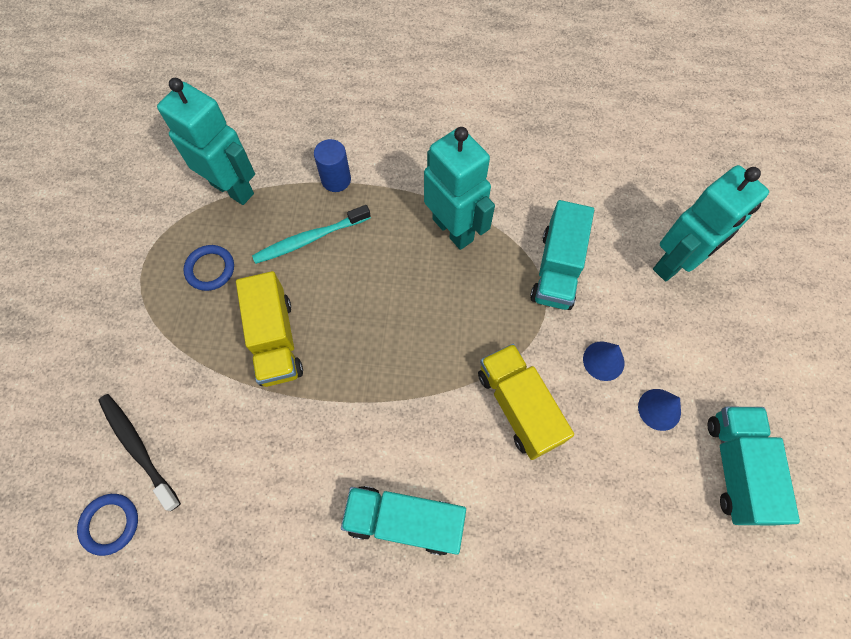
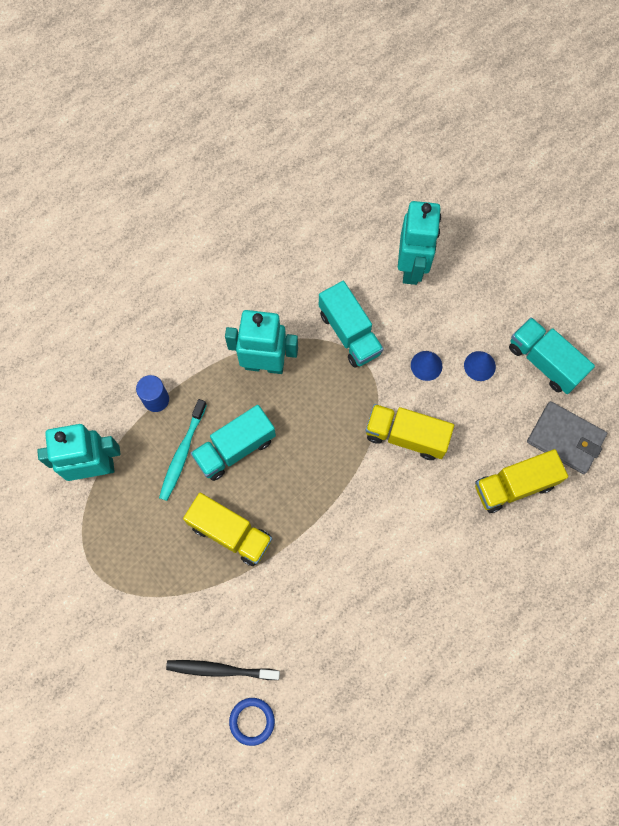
camera: 45 degrees left, 5 degrees up
(210, 269) = (141, 531): blue ring -> none
(404, 521) = (407, 556): turquoise truck -> turquoise truck (235, 448)
(583, 562) = (514, 485): none -> yellow truck
(687, 569) = (565, 439): none -> grey wallet

